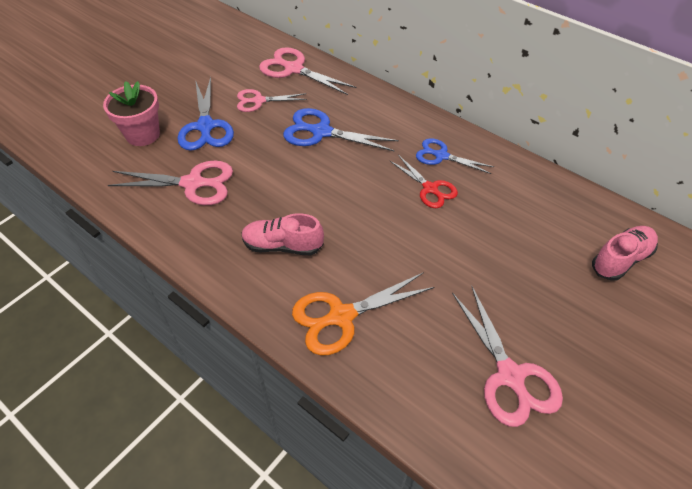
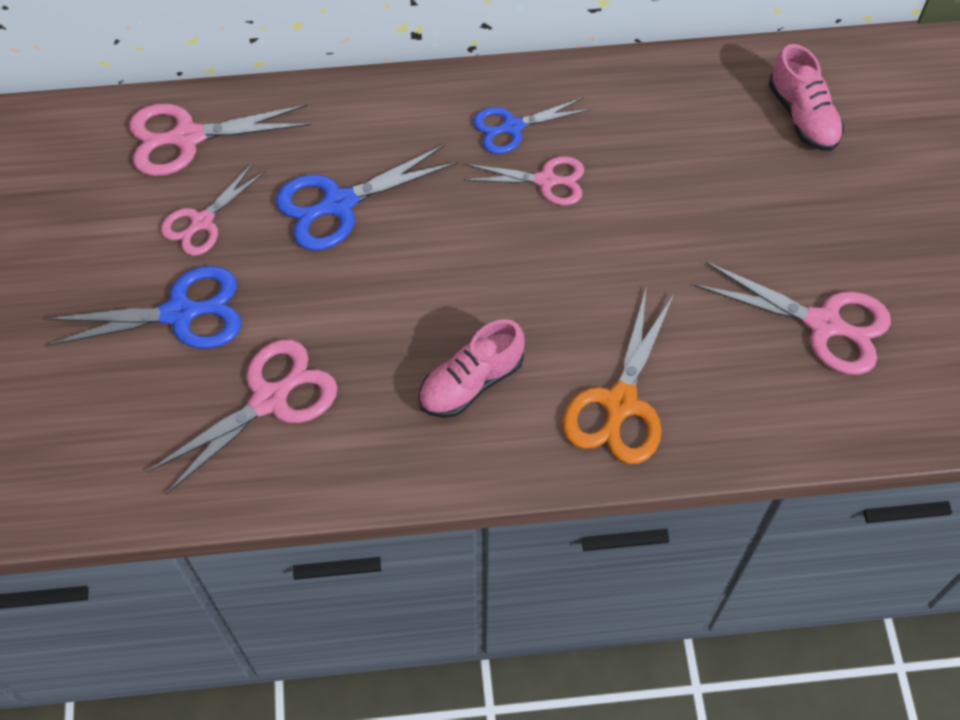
camera: 45 degrees left, 10 degrees up
(143, 134) = (110, 393): pink flower pot -> none
(205, 126) = (180, 313): blue scissors -> blue scissors turned 45 degrees counterclockwise
(430, 188) = (546, 181): red scissors -> pink scissors
(620, 260) = (802, 116): pink shoe -> pink shoe turned 150 degrees clockwise

